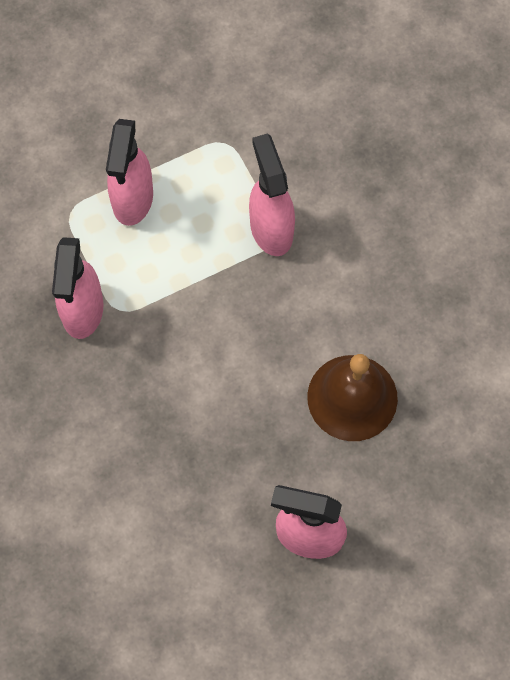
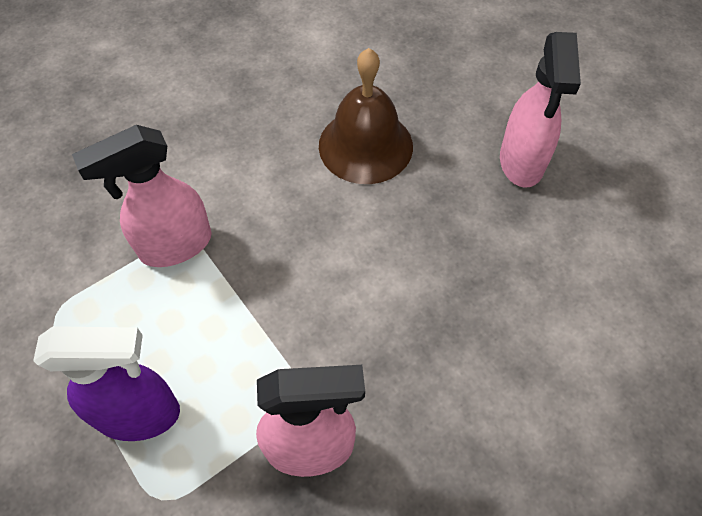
camera: 100 degrees left, 10 degrees down
(132, 200) = (139, 414): pink spray bottle -> purple spray bottle

